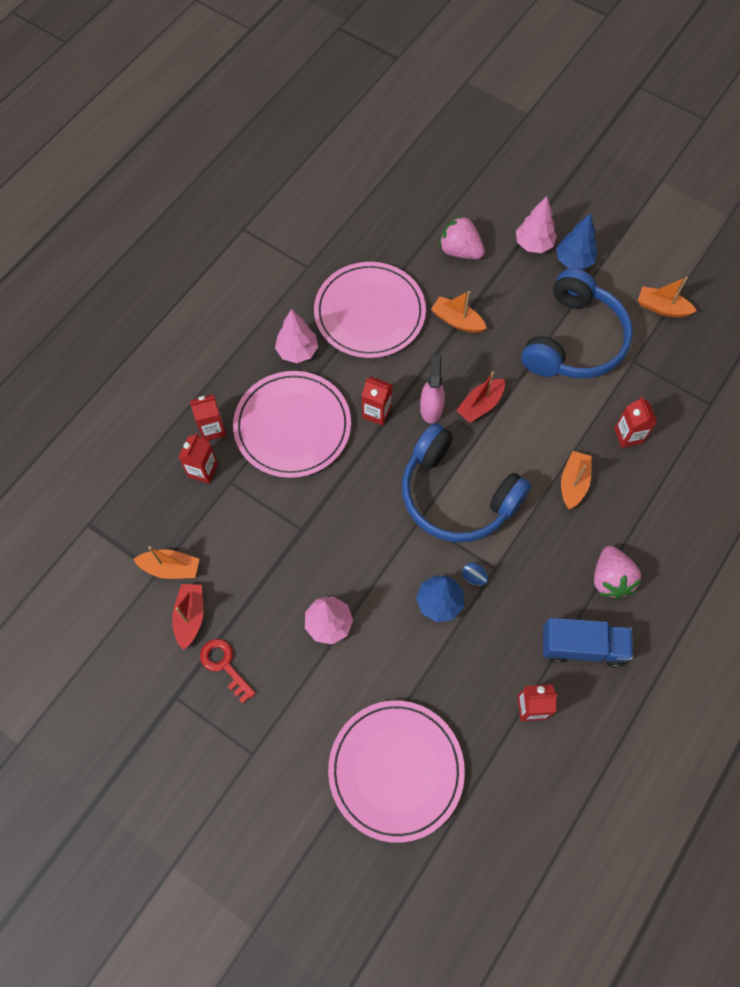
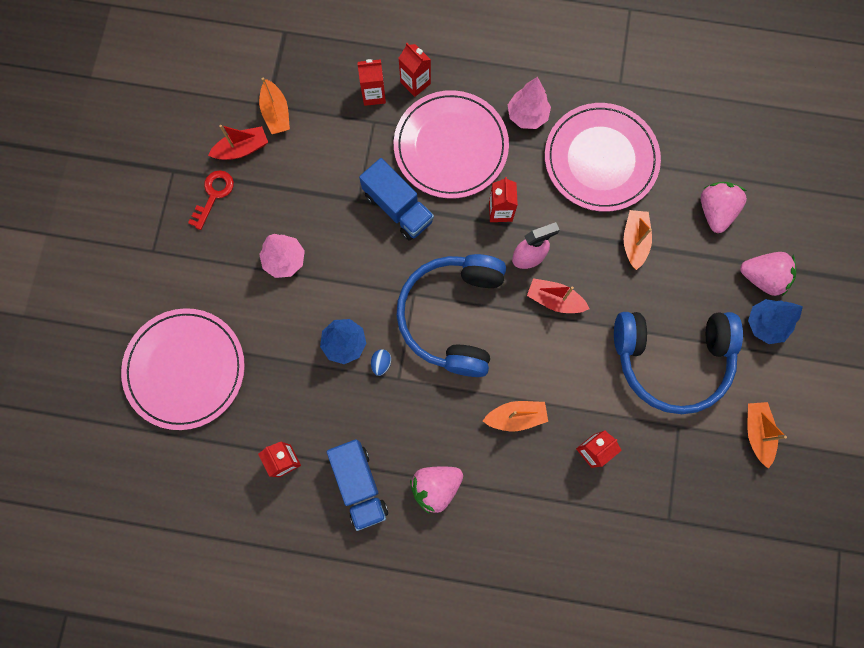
camera: 65 degrees right, 10 degrees up
(328, 497) = (398, 208): none -> blue truck
(533, 244) = (762, 277): pink tree -> pink strawberry

